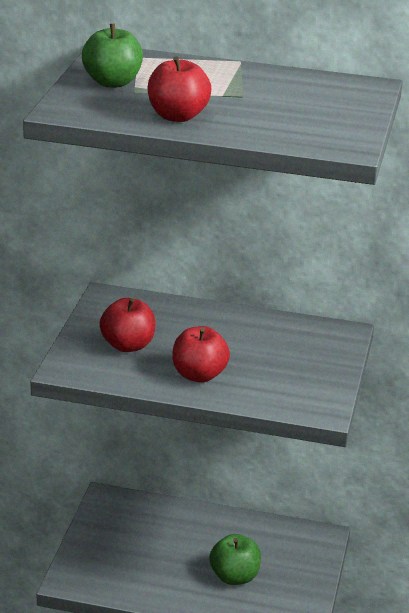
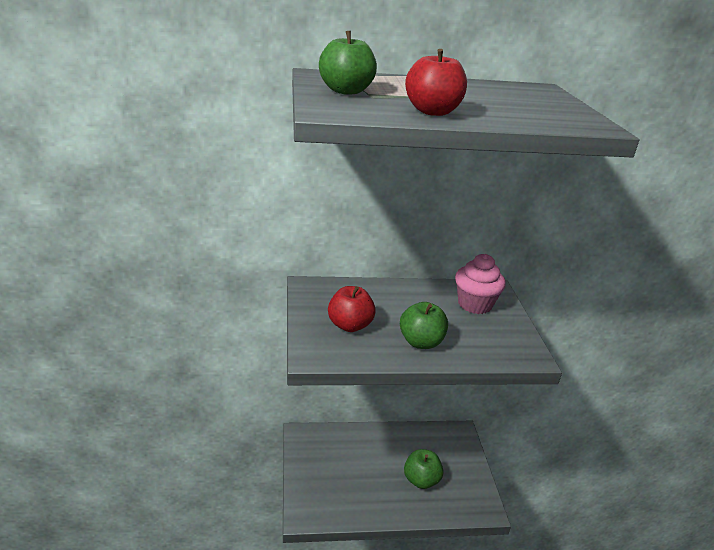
camera: 20 degrees left, 0 degrees up
(199, 375) = (421, 342): red apple -> green apple
(301, 346) = (474, 304): none -> pink cupcake

